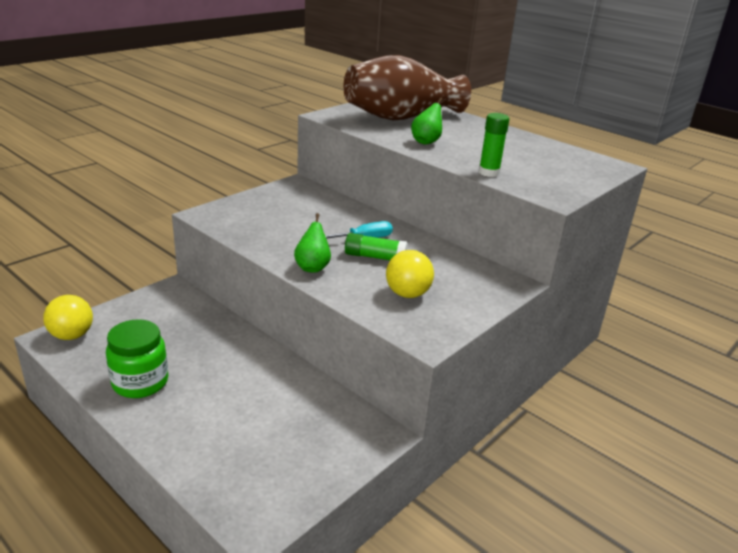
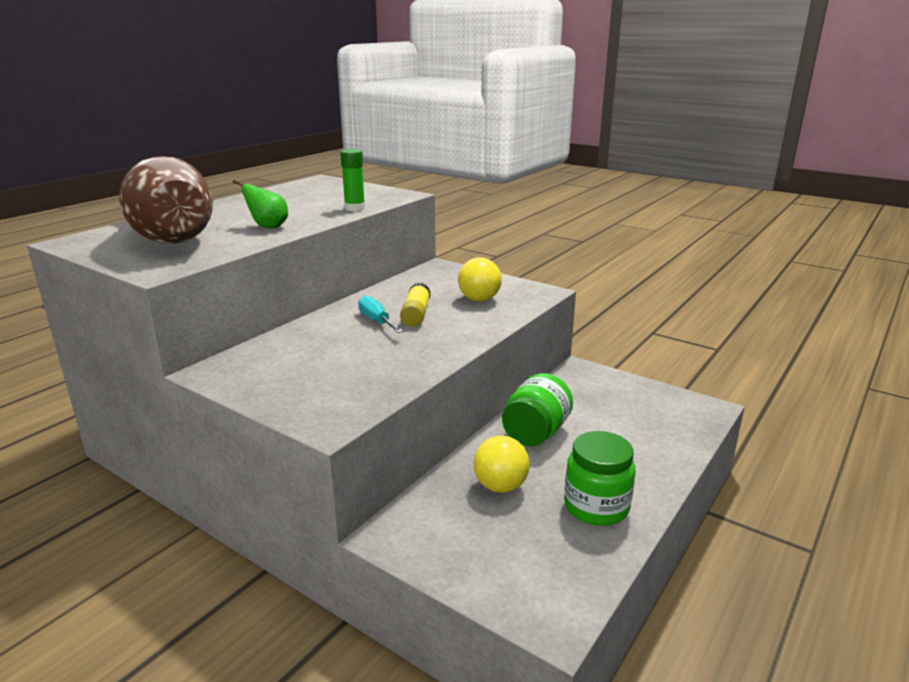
camera: 95 degrees left, 5 degrees down
(72, 335) = (539, 602): yellow ball -> yellow ball (500, 486)
(260, 373) = (536, 433): none -> green jar
(312, 267) = (451, 340): green pear -> none
(375, 257) = (416, 314): green glue stick -> yellow glue stick

